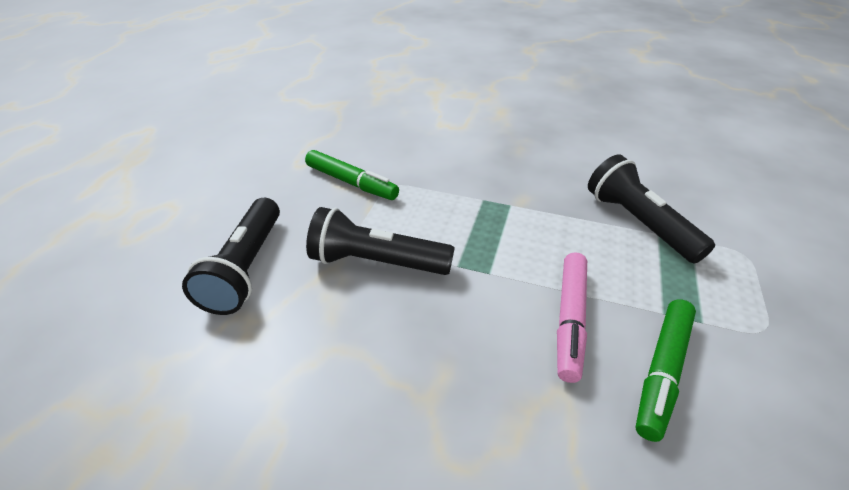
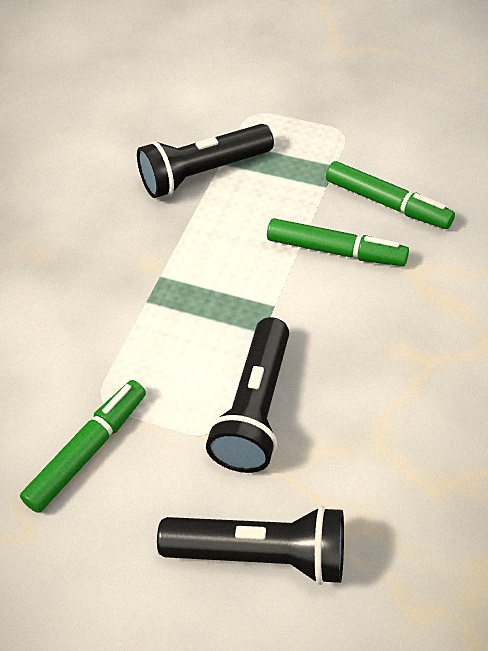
camera: 85 degrees left, 10 degrees up
(570, 319) = (335, 251): pink marker -> green marker

